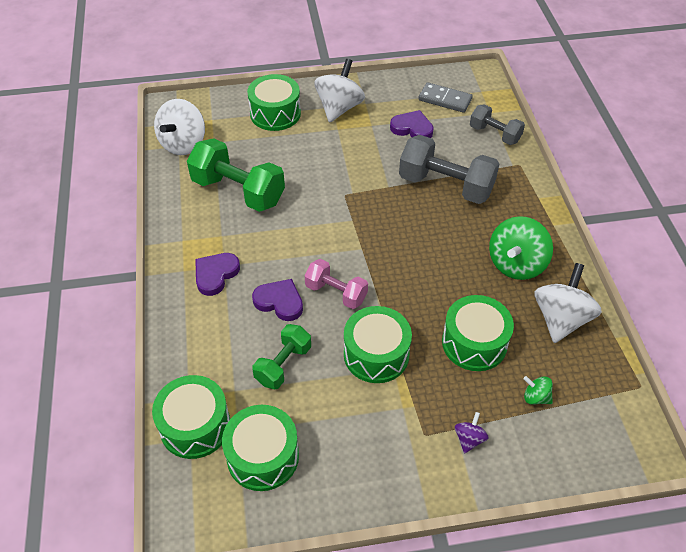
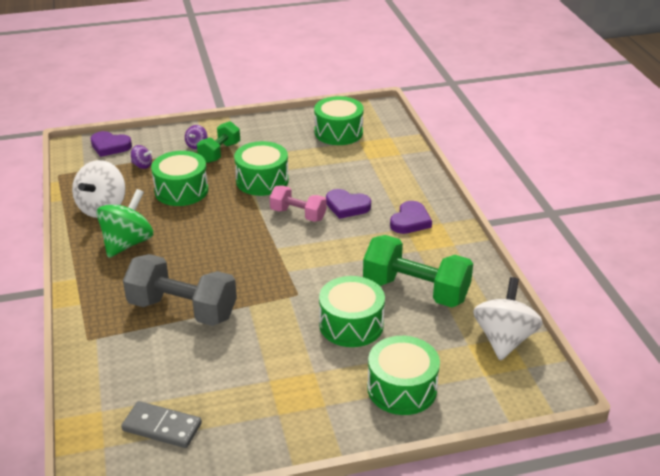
camera: 175 degrees right, 15 degrees down
(195, 426) = (389, 142): green drum -> green drum (351, 324)
(283, 365) = (334, 172): green dumbbell -> green dumbbell (219, 152)
(339, 108) = (315, 403): white spinning top -> none
(412, 128) = (214, 378): purple heart -> purple heart (110, 146)
(494, 134) = (105, 377): grey dumbbell -> none
(535, 397) = (142, 165): green spinning top -> purple spinning top

